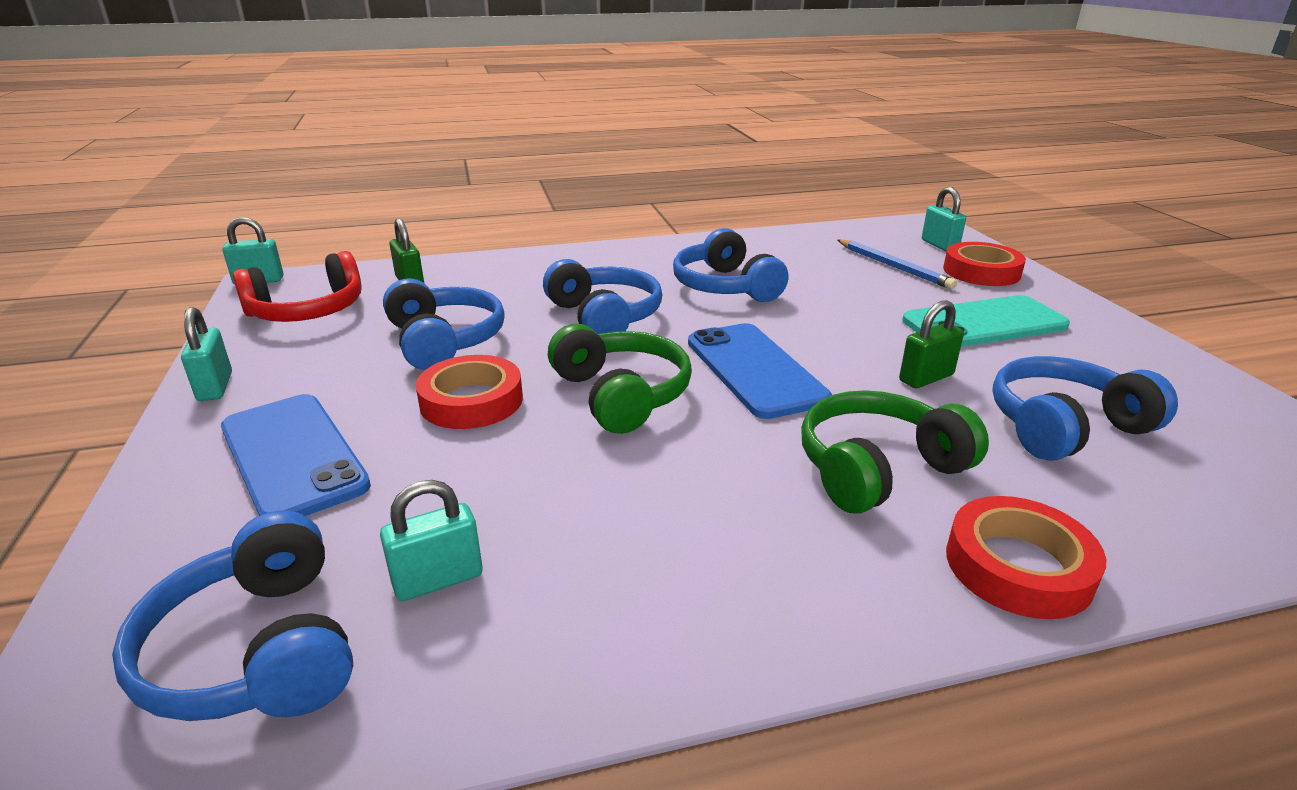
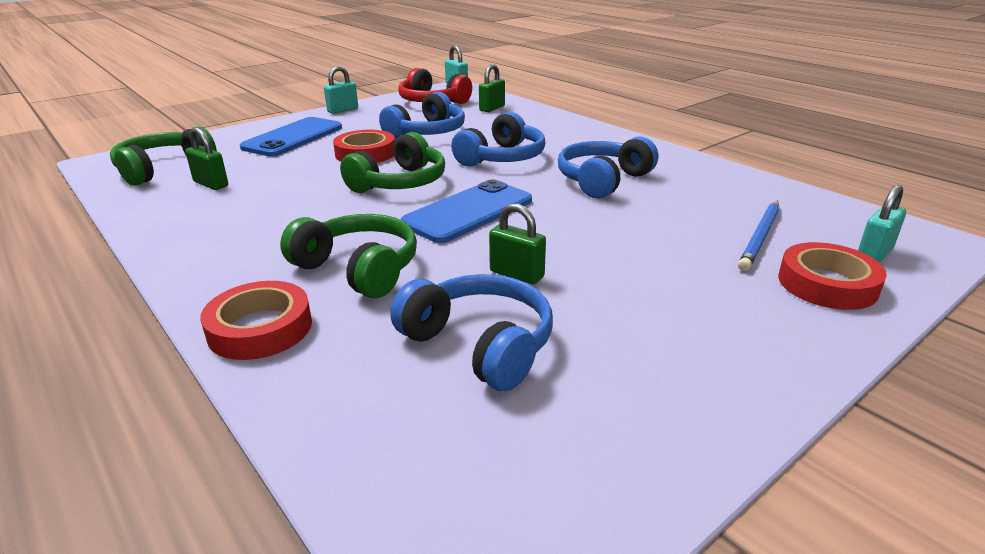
camera: 65 degrees right, 0 degrees up
(258, 650) = (164, 169): blue headphones -> green headphones
(438, 580) = (211, 184): turquoise padlock -> green padlock
(984, 323) = (672, 294): turquoise phone -> none

